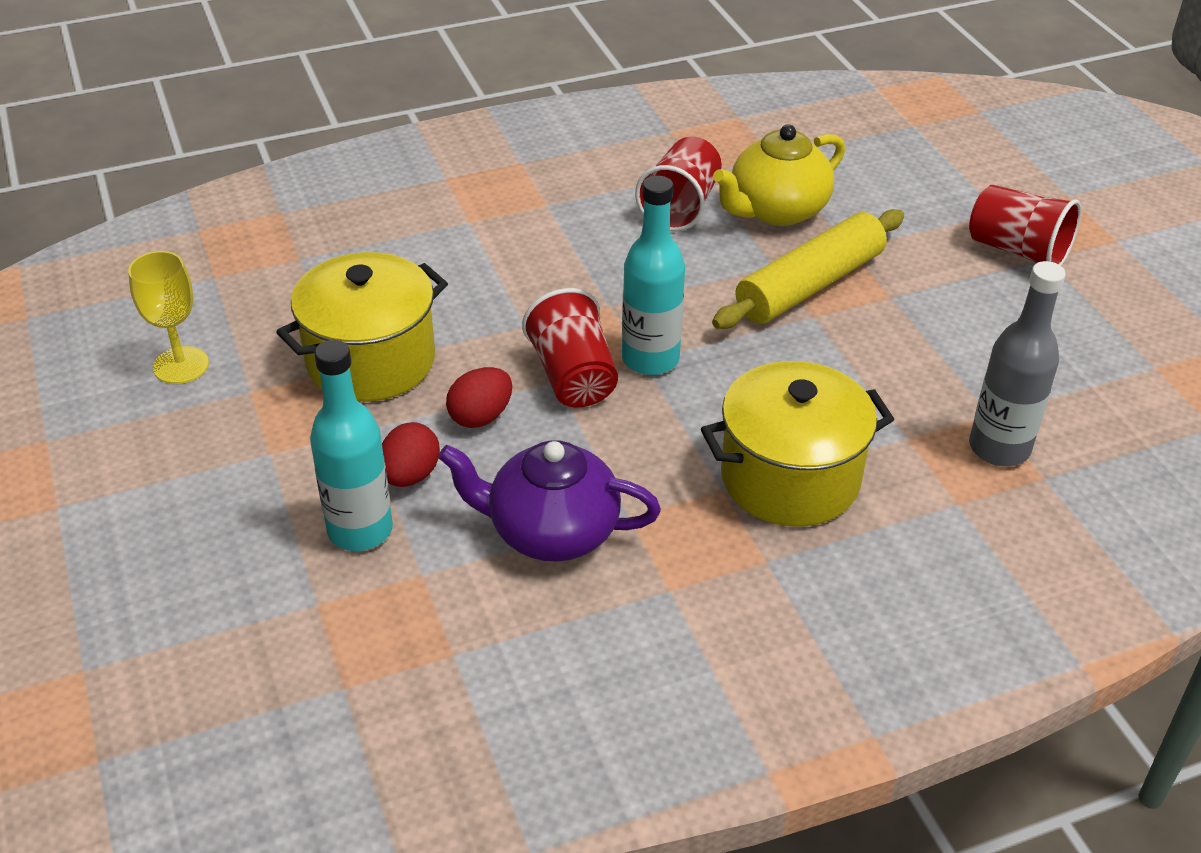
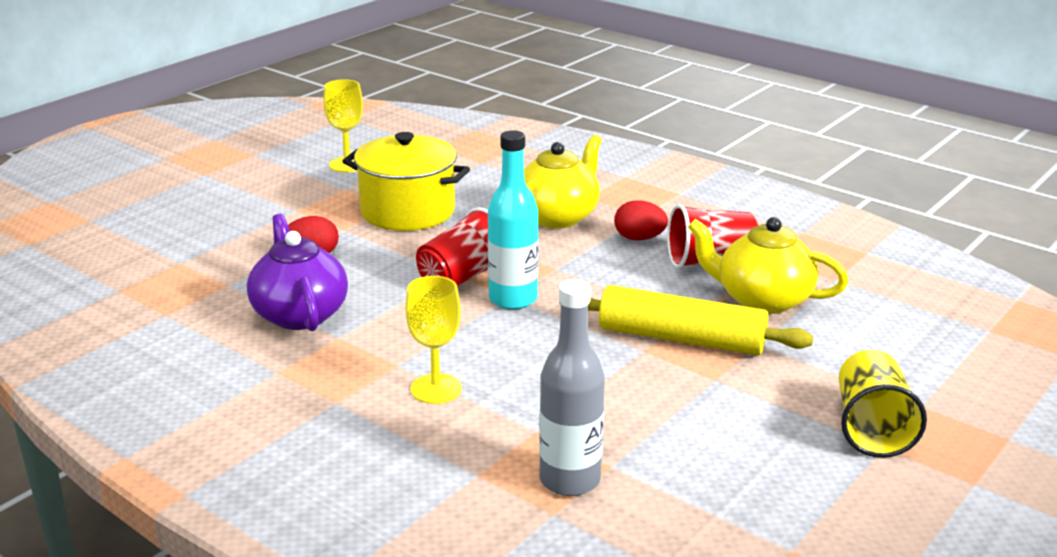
camera: 60 degrees right, 15 degrees down
(360, 530) = (251, 255): turquoise bottle -> none
(481, 417) = (389, 259): red egg -> red egg (639, 238)
(495, 259) = (557, 217): none -> yellow teapot
(790, 478) = (436, 389): yellow pot -> yellow goblet
(1017, 251) = (872, 428): red cup -> yellow cup

